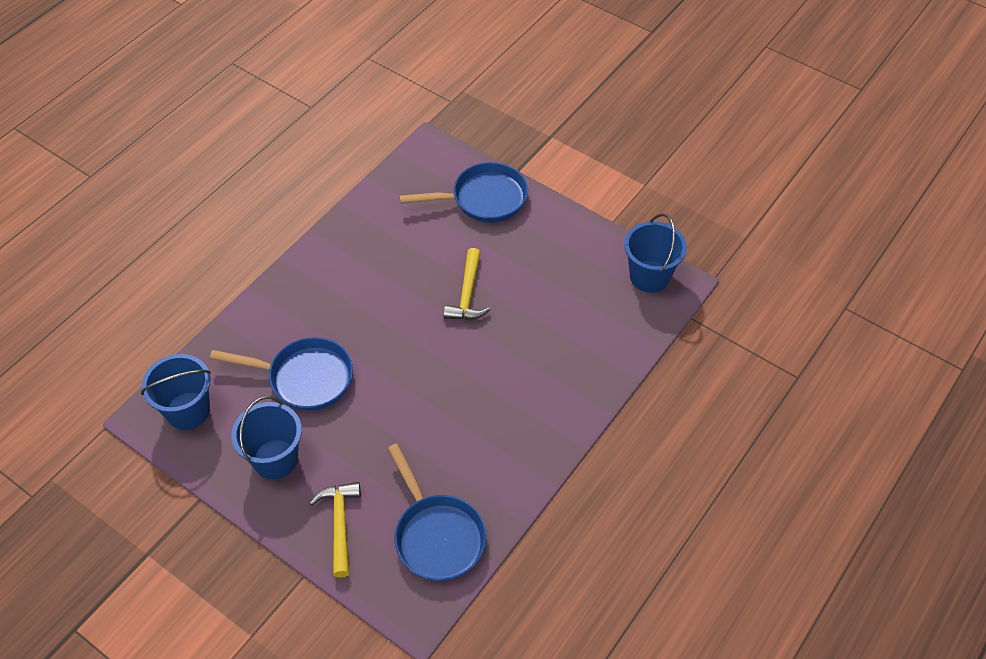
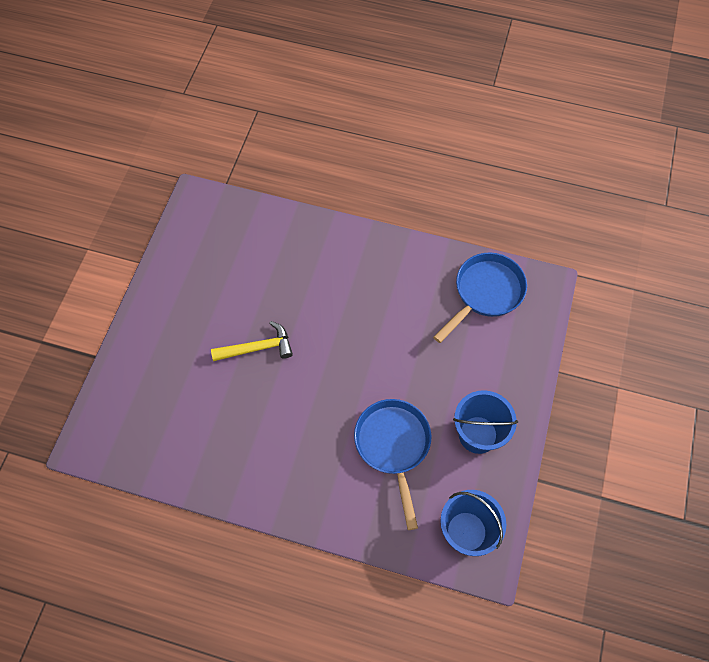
camera: 110 degrees left, 10 degrees up
(340, 524) = (508, 362): yellow hammer -> none
(483, 199) = (141, 372): blue pan -> none
(649, 276) = (194, 219): blue bucket -> none

